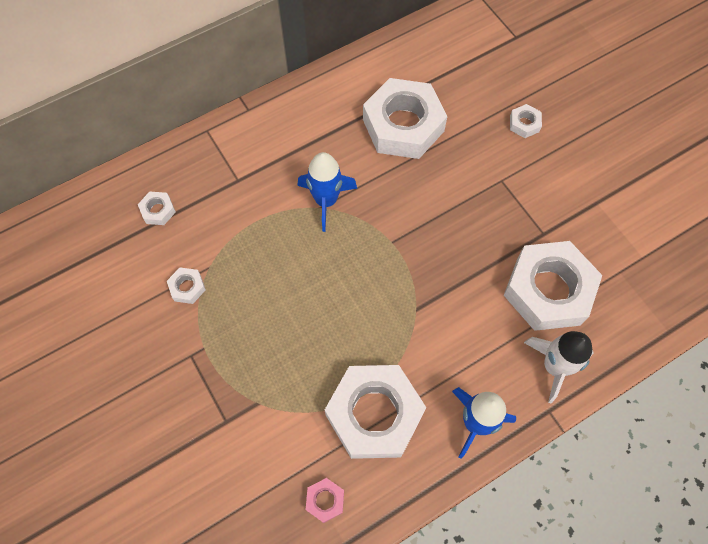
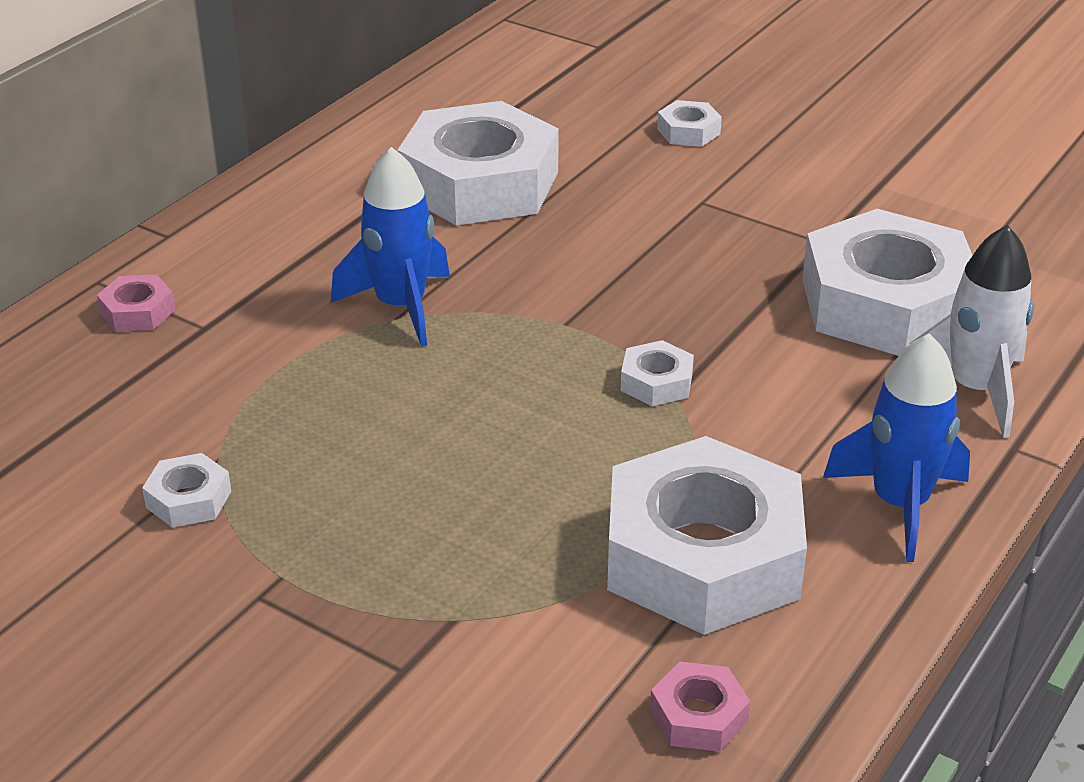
camera: 25 degrees left, 30 degrees down
(158, 210) = (56, 411): white nut -> white nut (656, 382)
(215, 158) = (137, 312): none -> pink nut

